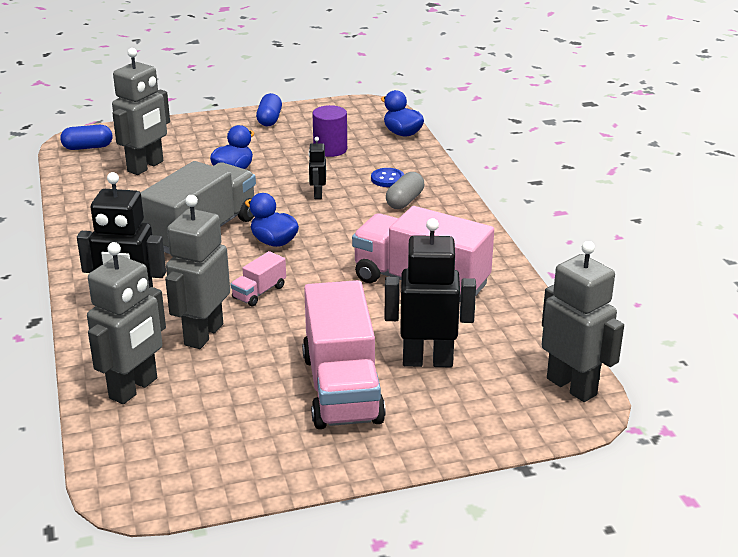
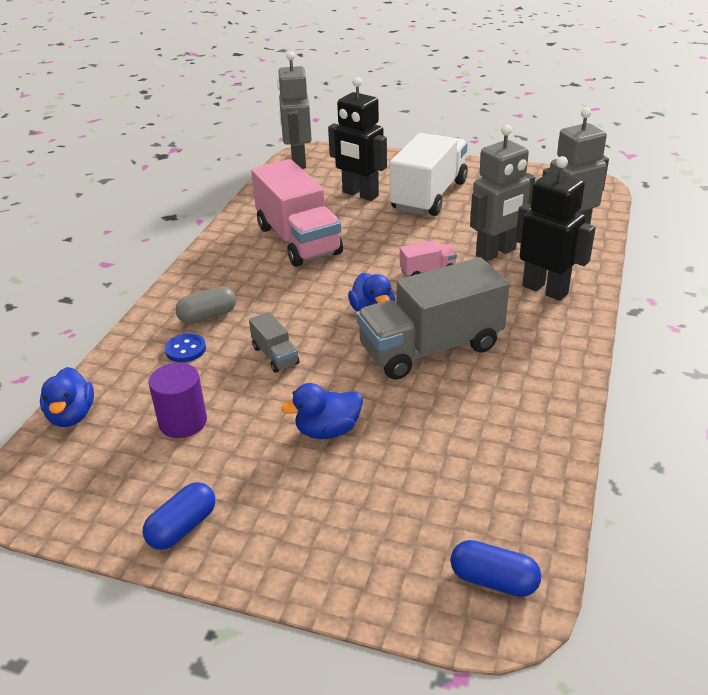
camera: 145 degrees left, 5 degrees up
(146, 166) = (430, 488): grey robot -> none
(317, 194) = (275, 355): black robot -> grey truck
(342, 388) = (429, 196): pink truck -> white truck

